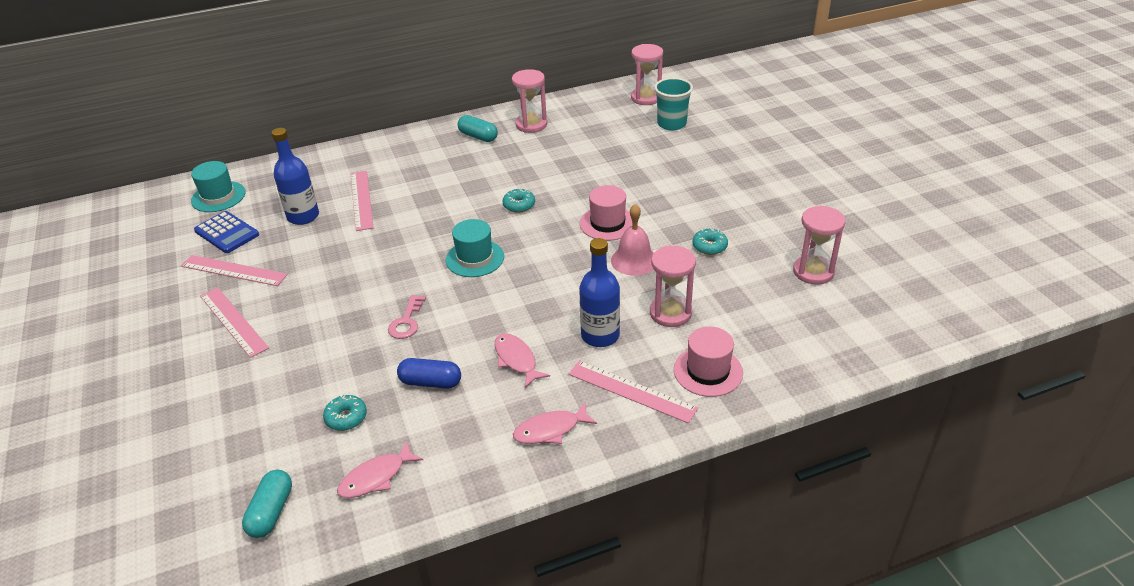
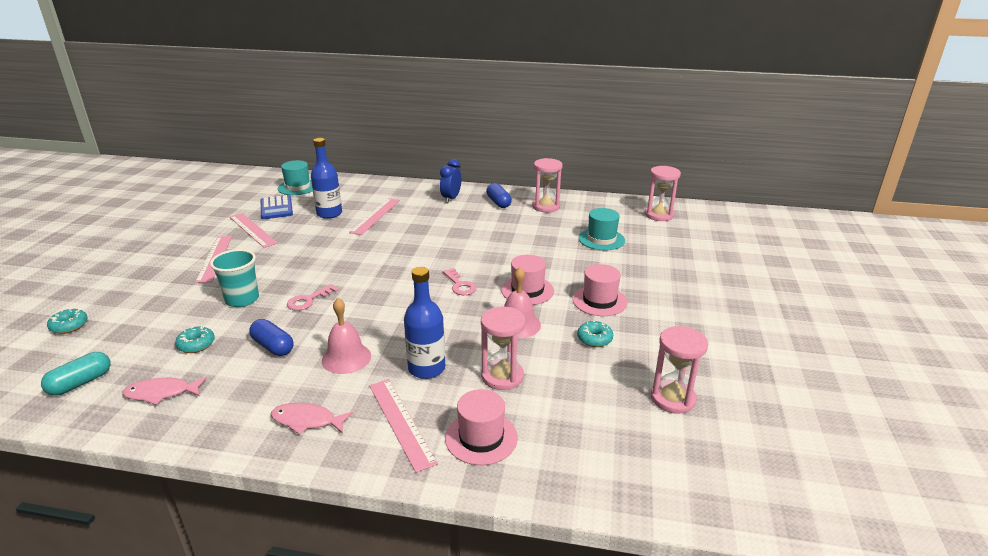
camera: 30 degrees right, 10 degrees down
(422, 149) = (451, 198): none -> blue clock
(475, 258) = (402, 278): turquoise hat -> turquoise hat (601, 239)
(478, 136) = (498, 202): turquoise capsule -> blue capsule
(516, 360) = (346, 358): pink fish -> pink bell
(519, 205) = (475, 255): turquoise donut -> turquoise donut (69, 326)
(540, 243) = (460, 285): none -> pink key
(671, 124) = (661, 239): turquoise cup -> turquoise cup (242, 299)
(679, 208) = (599, 301): none -> pink hat

